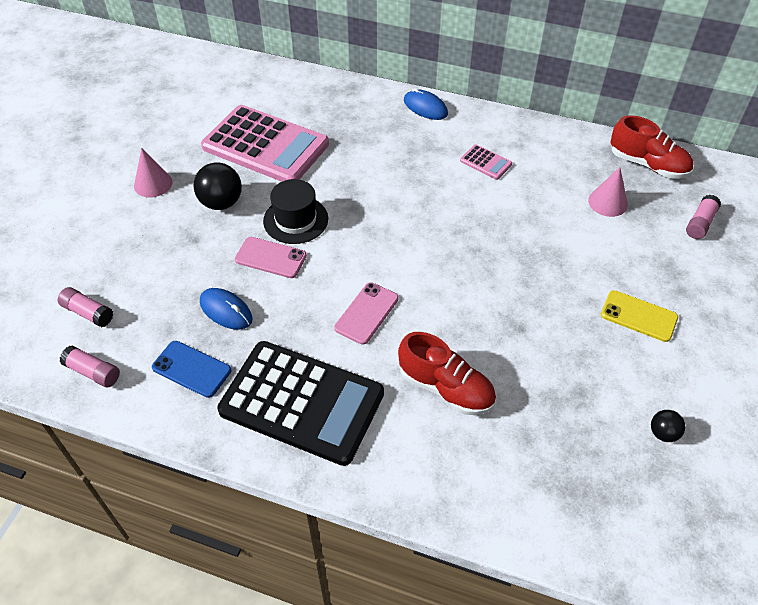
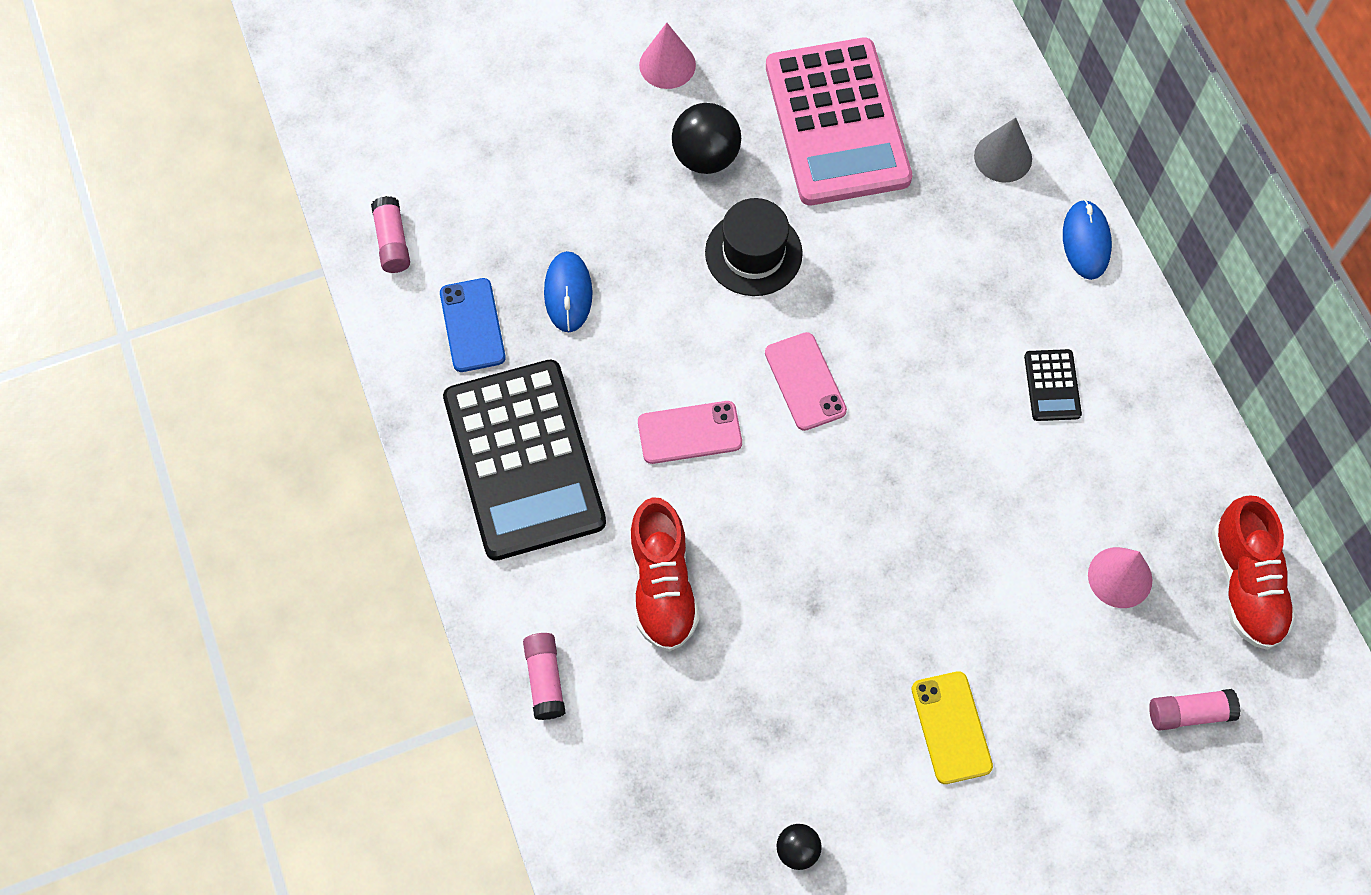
camera: 50 degrees right, 15 degrees up
(88, 313) = (451, 170): pink glue stick -> pink glue stick (545, 679)
(270, 258) = (676, 275): pink phone -> pink phone (805, 381)
(352, 106) = (1003, 157): none -> grey cone
(485, 162) = (1052, 385): pink calculator -> black calculator

